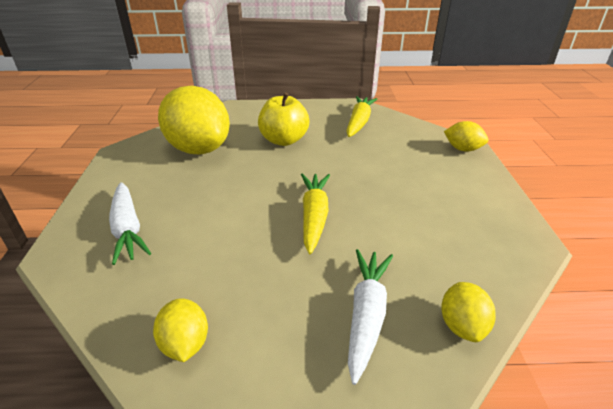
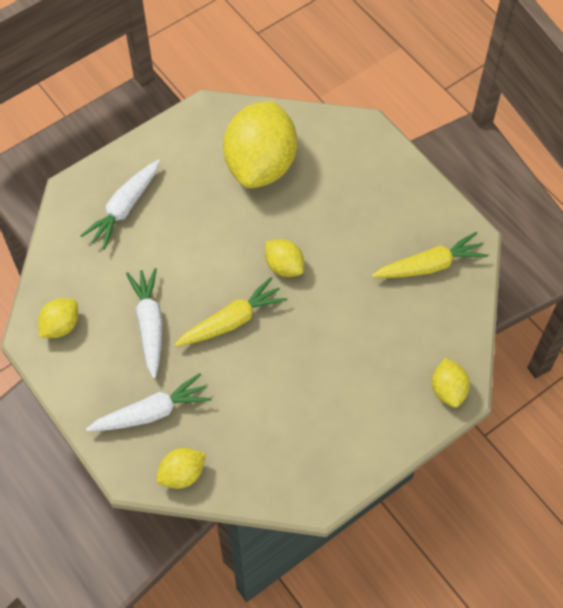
camera: 55 degrees right, 25 degrees up
(264, 269) = (149, 325): none -> white carrot
(284, 140) = (333, 221): yellow apple -> none
(294, 172) = (284, 266): none -> yellow lemon

